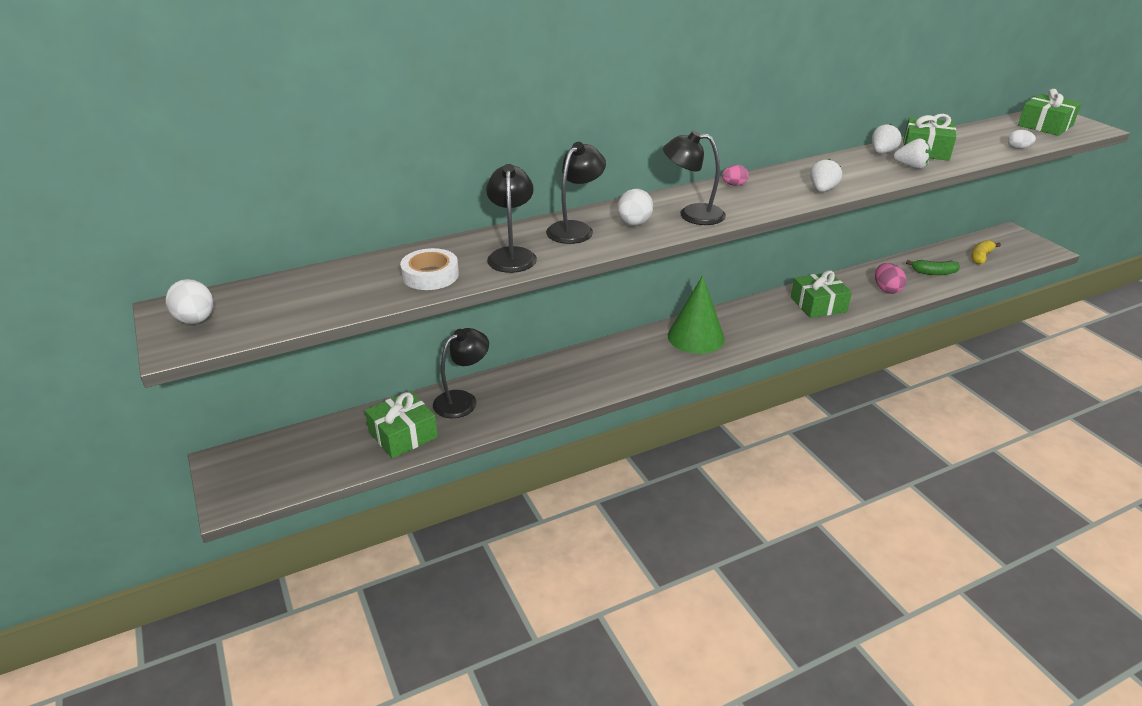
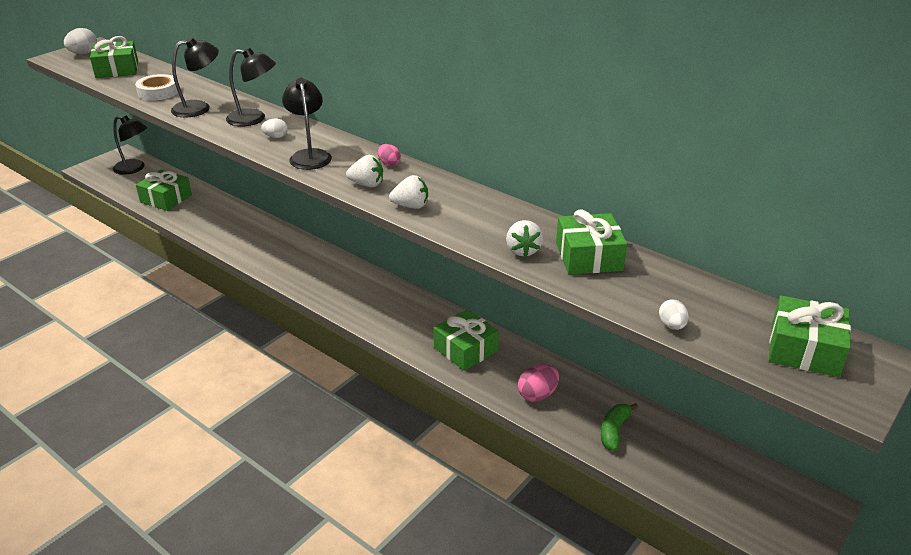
camera: 65 degrees right, 0 degrees up
(307, 298) = (117, 69): none -> green gift
(462, 400) = (213, 208): black lamp -> black lamp (134, 168)
(633, 224) = (276, 137): white egg -> white egg, size x0.63
(696, 337) = (355, 287): green cone -> none
(882, 152) = (552, 229): white strawberry -> white strawberry (367, 184)
(934, 273) = (614, 431): green banana -> green banana turned 45 degrees clockwise
(981, 257) = (701, 473): yellow banana -> none

